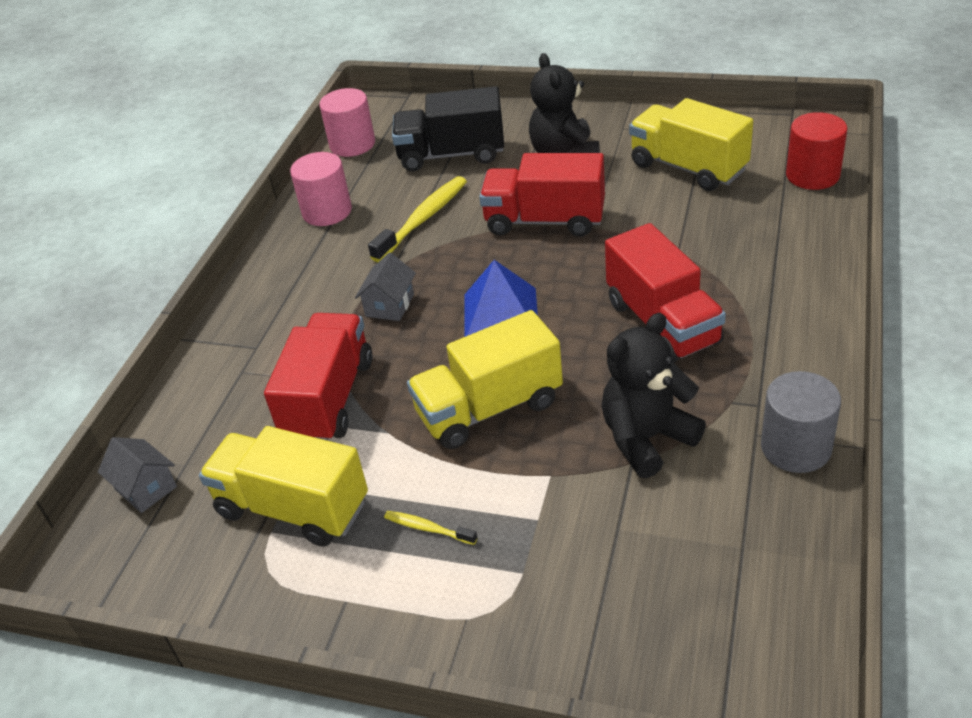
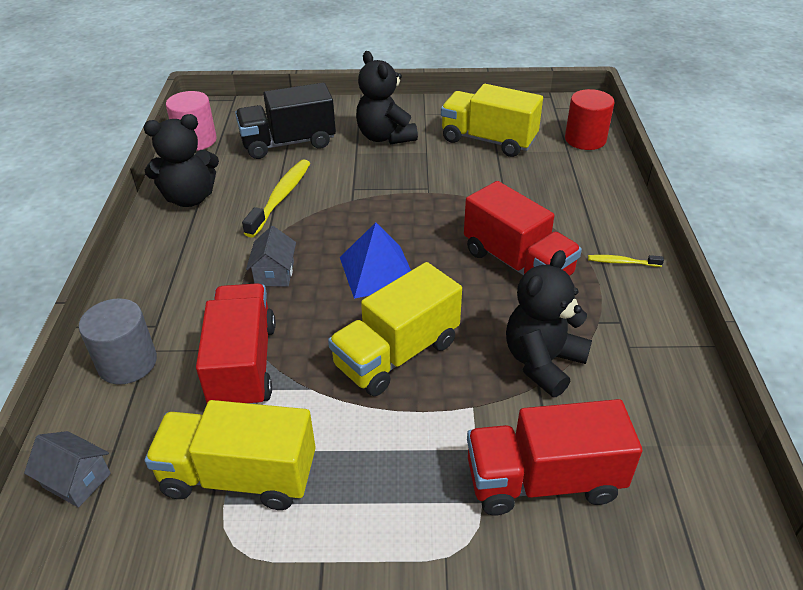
camera: 20 degrees left, 0 degrees up
(327, 211) = (190, 198): pink cylinder -> black teddy bear
(428, 528) = (379, 474): yellow toothbrush -> yellow toothbrush (622, 262)
(545, 220) = (388, 190): red truck -> red truck (543, 480)
(796, 447) = (664, 353): grey cylinder -> grey cylinder (127, 363)

